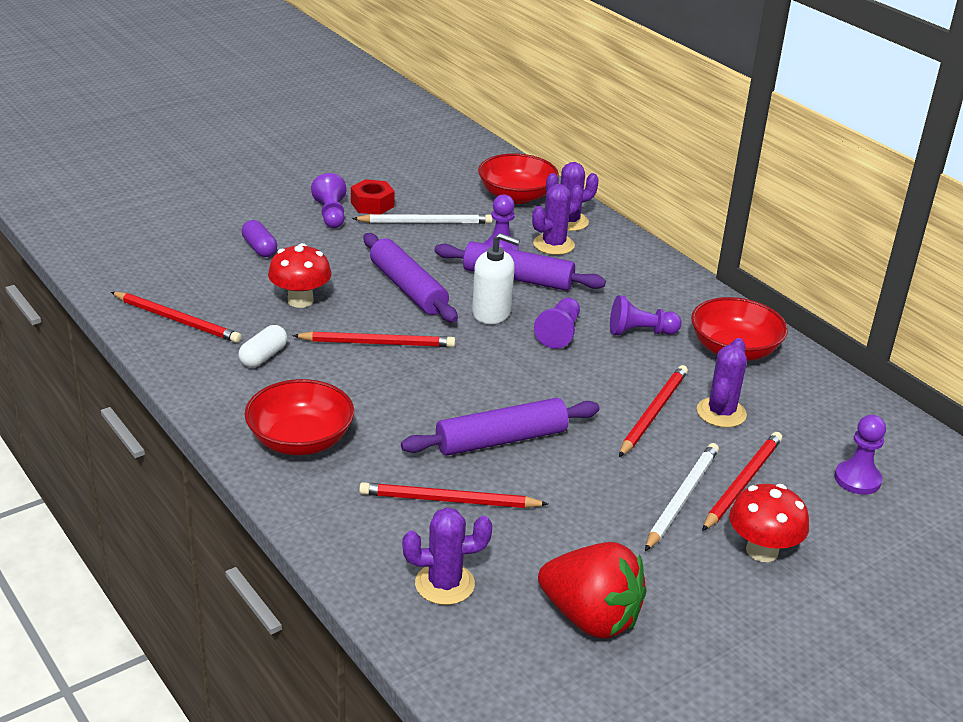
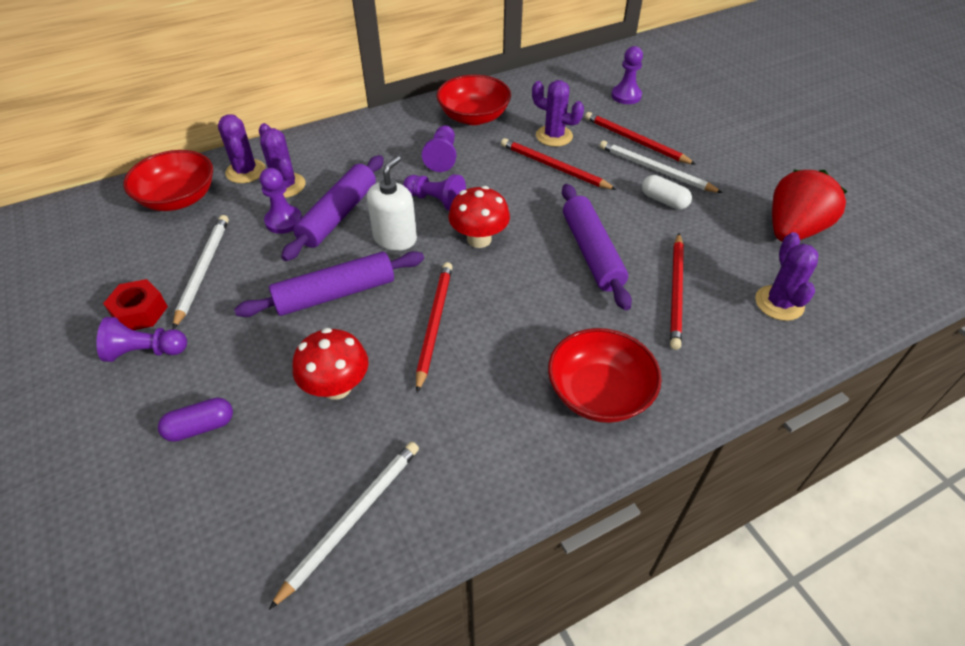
camera: 80 degrees left, 15 degrees up
(177, 320) = (352, 518): red pencil -> white pencil
(263, 356) = (447, 424): white capsule -> white capsule (664, 200)
(762, 551) = (705, 145): red mushroom -> red mushroom (479, 239)

